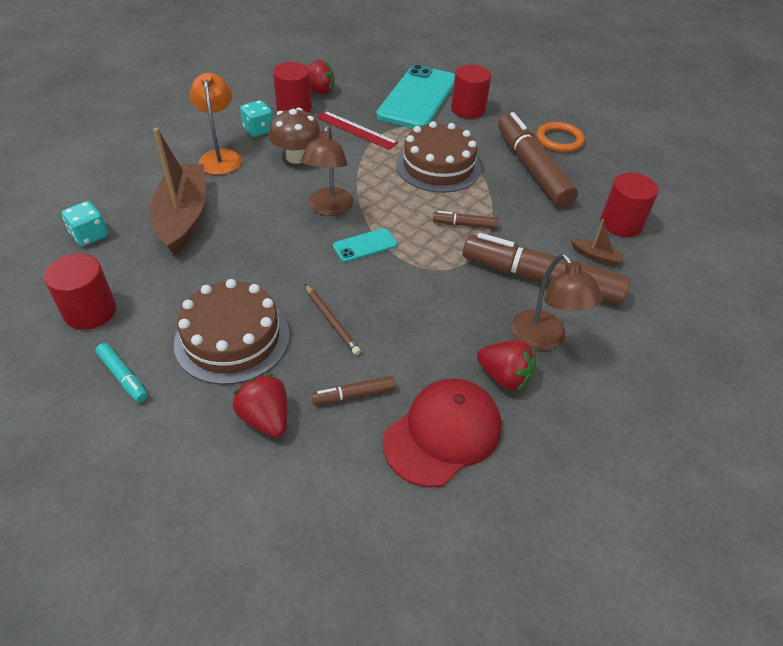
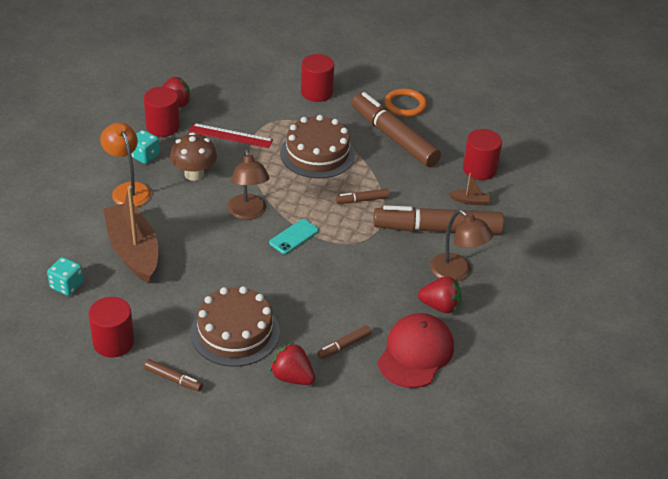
camera: 20 degrees left, 5 degrees down
(123, 376) = (173, 379): turquoise marker -> brown marker
(331, 321) = (300, 300): brown pencil -> none
(418, 98) = (268, 90): turquoise phone -> none

